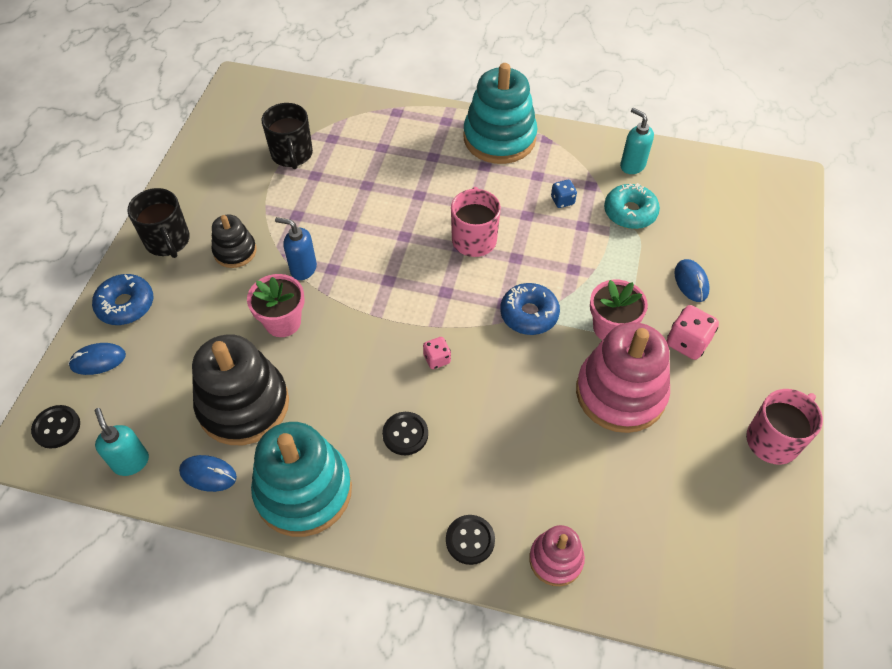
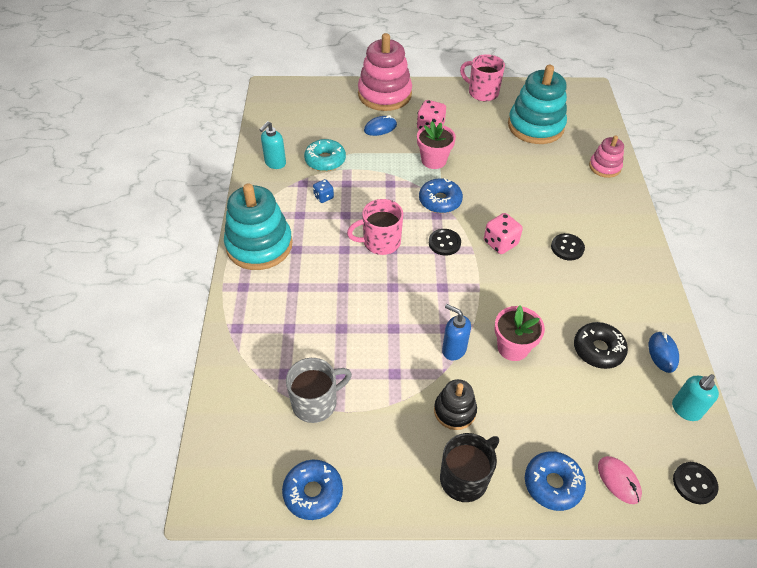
camera: 105 degrees left, 5 degrees down
(98, 360) = (618, 480): blue mouse -> pink mouse
(211, 141) = (313, 492): none -> blue donut
(243, 405) = (598, 349): black stacking toy -> black donut
(292, 155) = (316, 403): black mug -> grey mug
(303, 269) = (453, 349): blue soap dispenser -> blue soap dispenser turned 120 degrees clockwise
(303, 491) = (638, 292): turquoise stacking toy -> turquoise stacking toy (535, 126)
(437, 359) = (500, 243): pink dice -> pink dice, size x1.62
(470, 540) = (617, 203): black button -> black button (444, 243)
(620, 393) = (482, 152): pink stacking toy -> pink stacking toy (384, 94)

